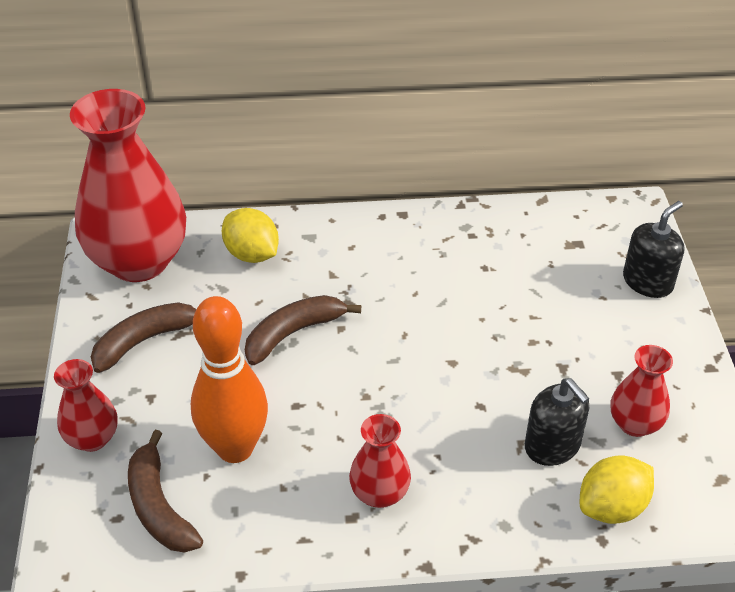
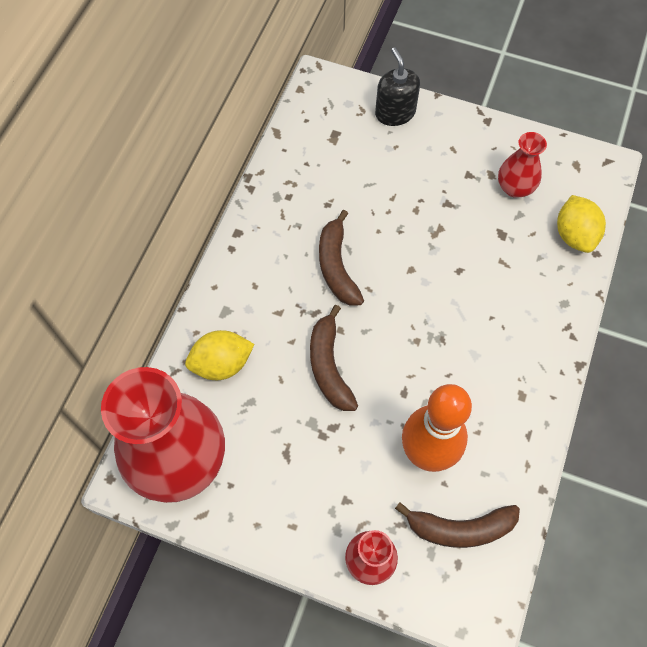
camera: 65 degrees left, 20 degrees up
(145, 340) = (280, 484): brown banana -> brown banana (337, 266)
(379, 493) = (509, 369): red vase -> none
(552, 446) = (512, 244): black soap dispenser -> none

